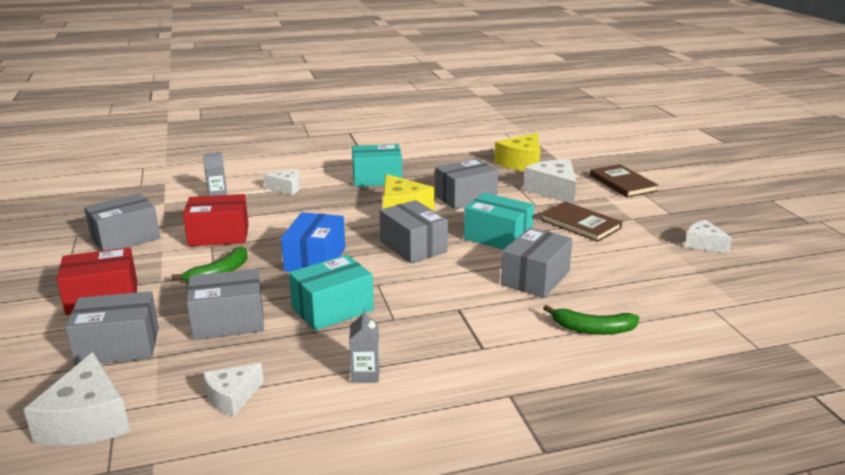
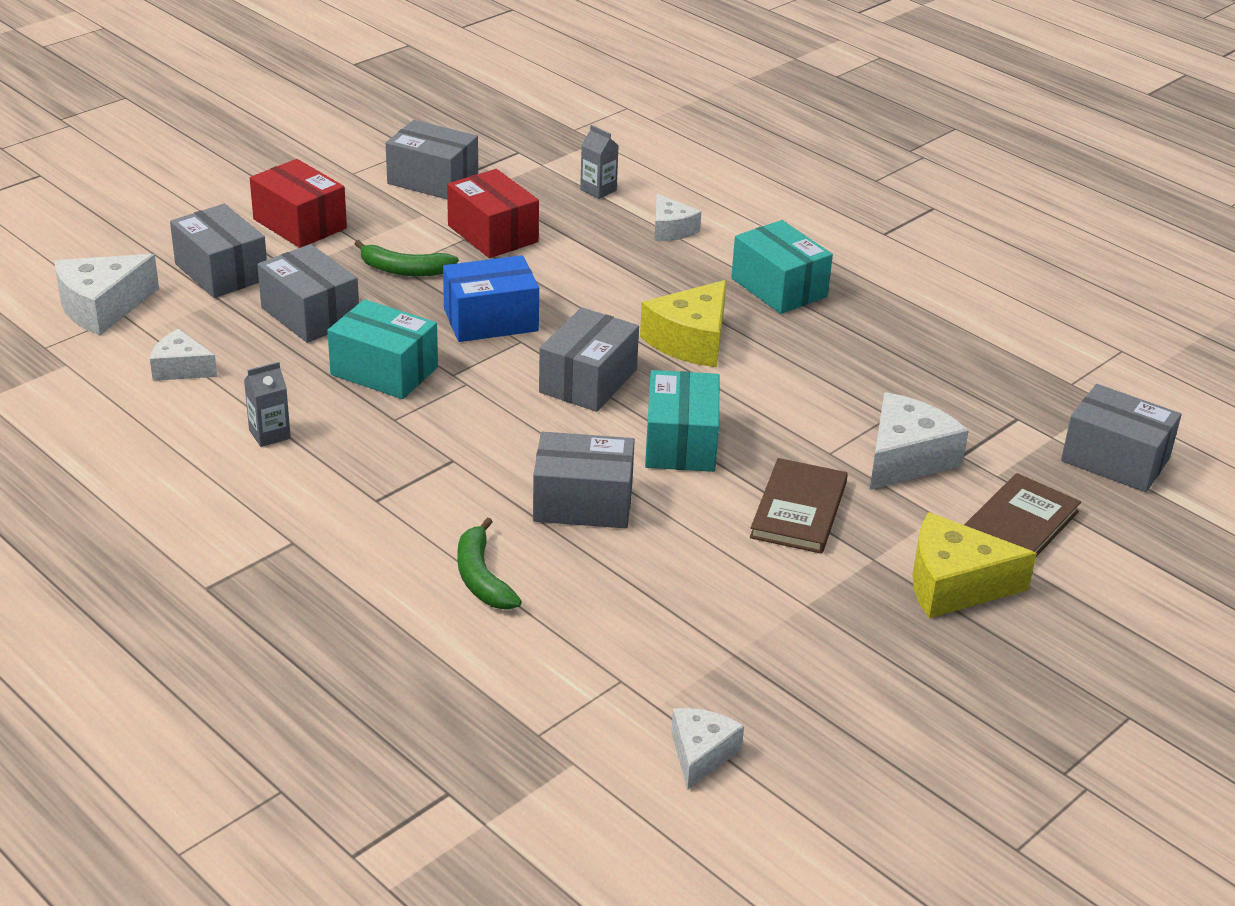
camera: 60 degrees right, 10 degrees up
(466, 197) = (790, 382): grey box -> grey box (1115, 460)
(521, 163) = (991, 401): yellow cheese -> yellow cheese (954, 584)
(703, 244) = (842, 649): white cheese -> white cheese (701, 754)

